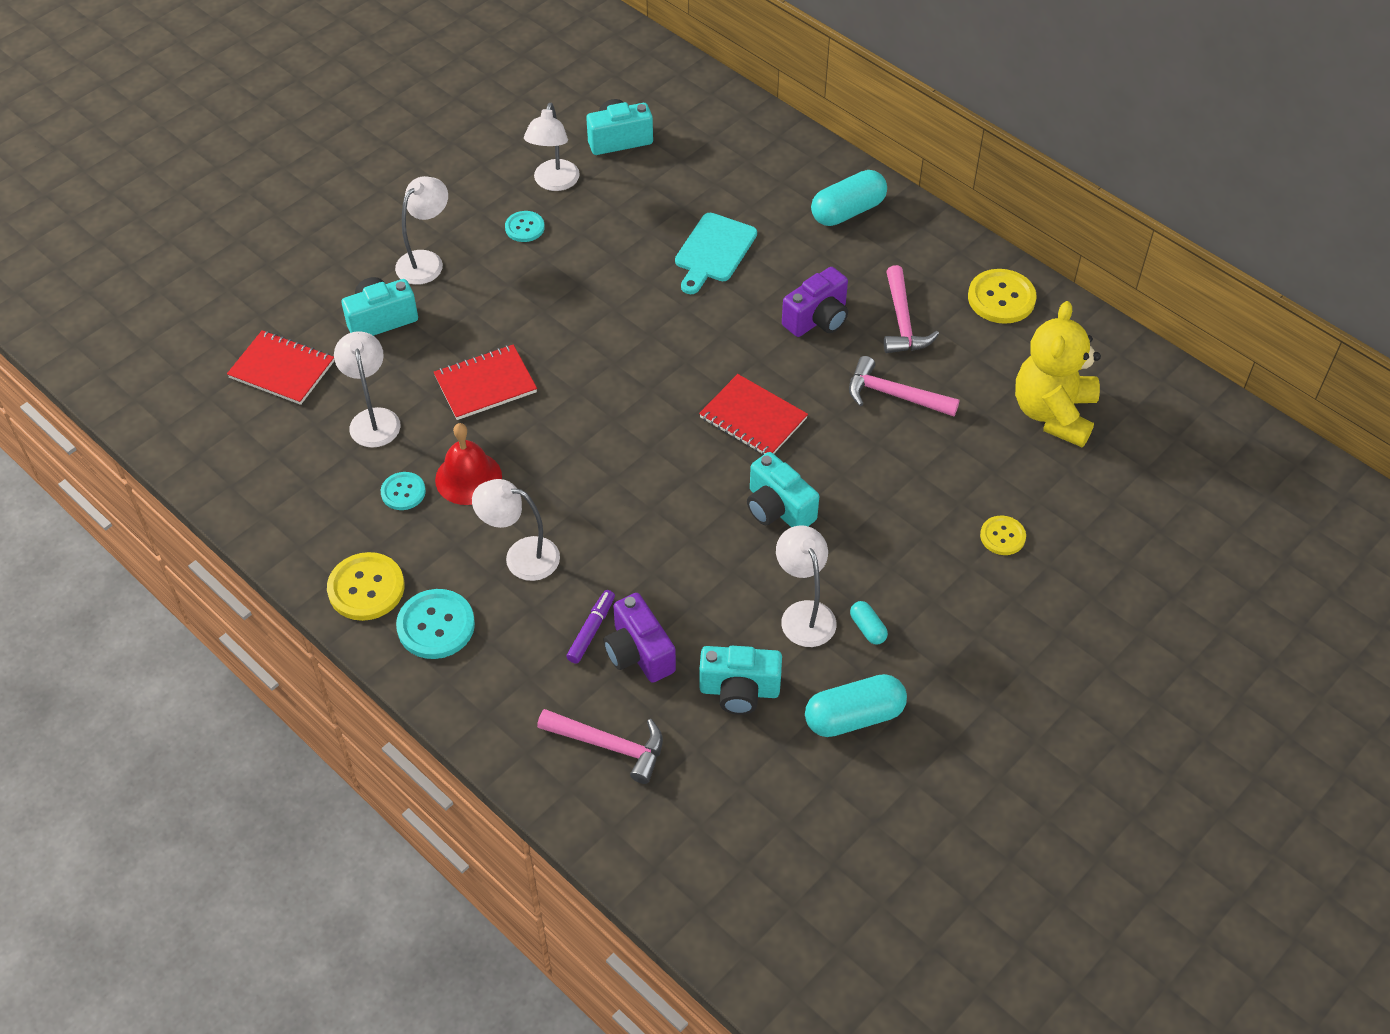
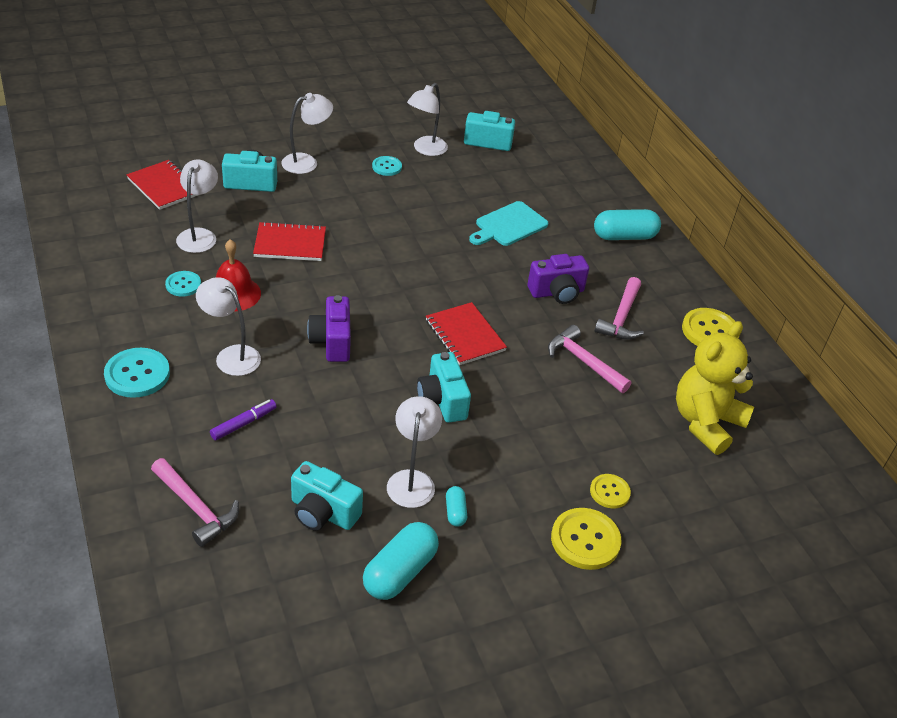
camera: 20 degrees right, 10 degrees down
(366, 588) = (110, 332): yellow button -> yellow button (585, 540)
(638, 653) = (266, 453): purple camera -> purple camera (332, 342)
(854, 717) = (400, 572): turquoise capsule -> turquoise capsule turned 60 degrees counterclockwise

